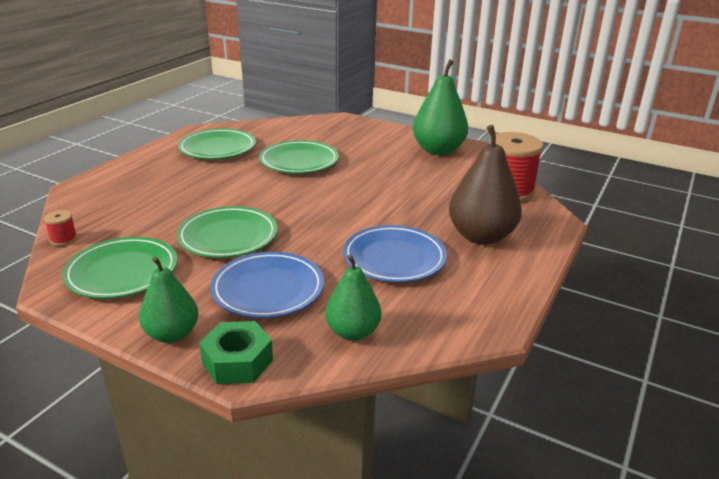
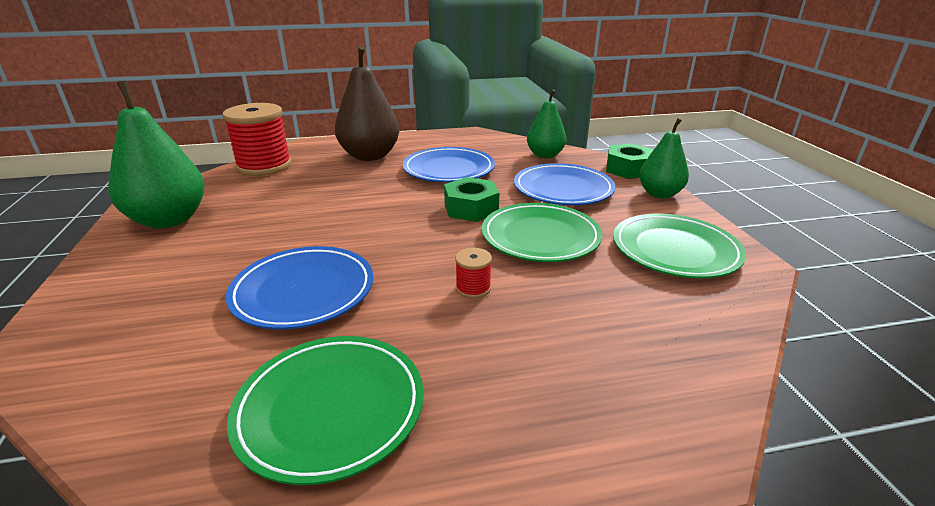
camera: 130 degrees left, 0 degrees up
(63, 239) = (736, 325): red spool -> red spool (473, 288)
(299, 161) = (303, 291): green plate -> blue plate
(307, 233) = (471, 208): none -> green nut

